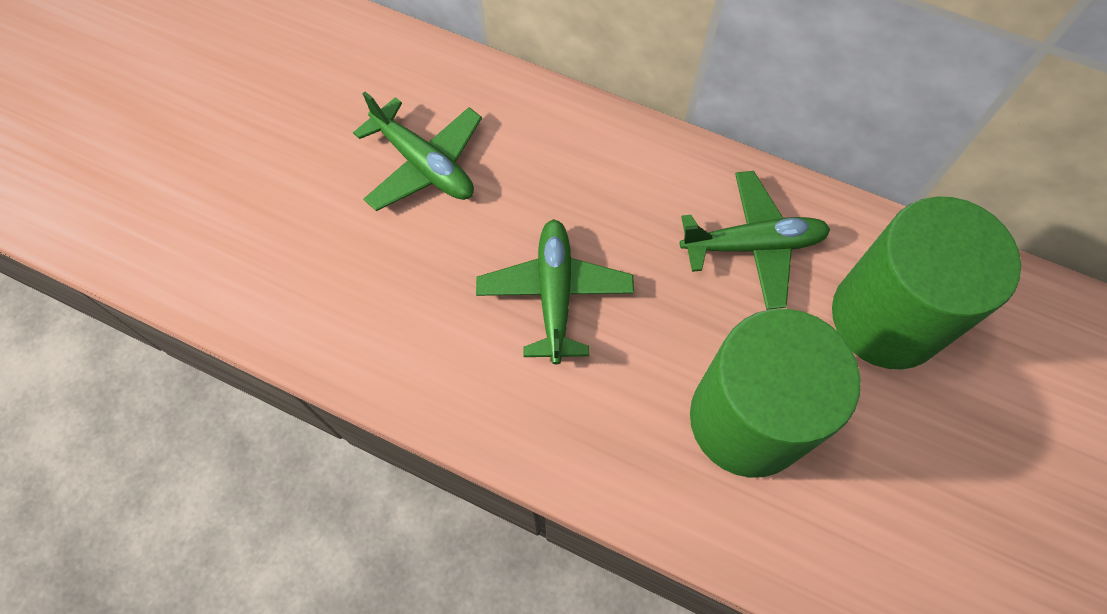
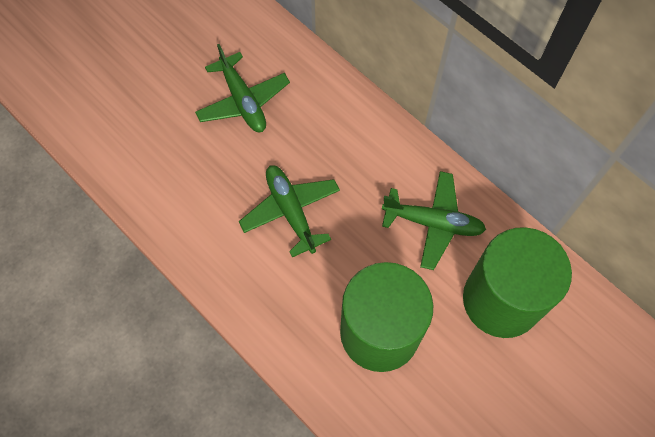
camera: 20 degrees right, 0 degrees up
(555, 294) = (291, 212): green plane -> green plane turned 45 degrees counterclockwise

